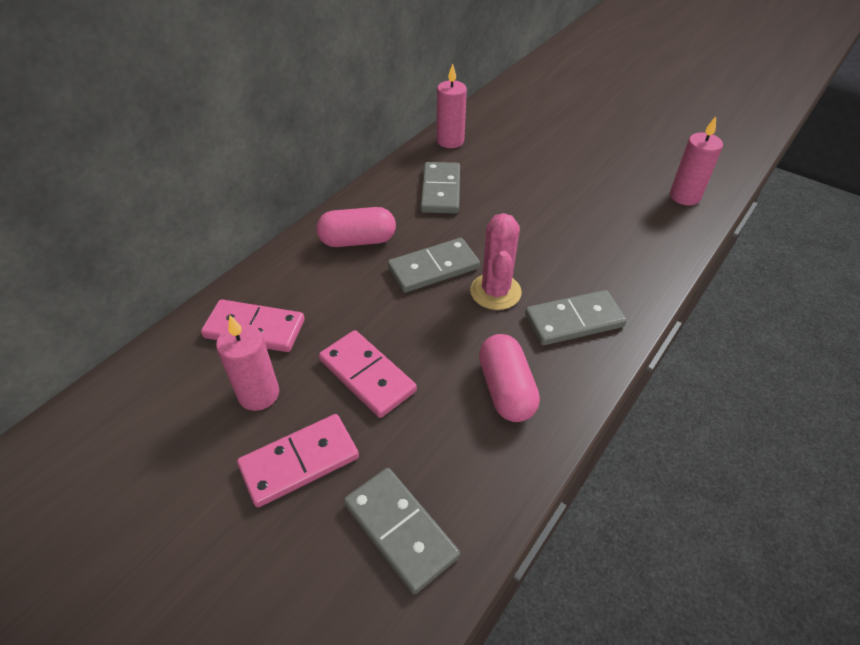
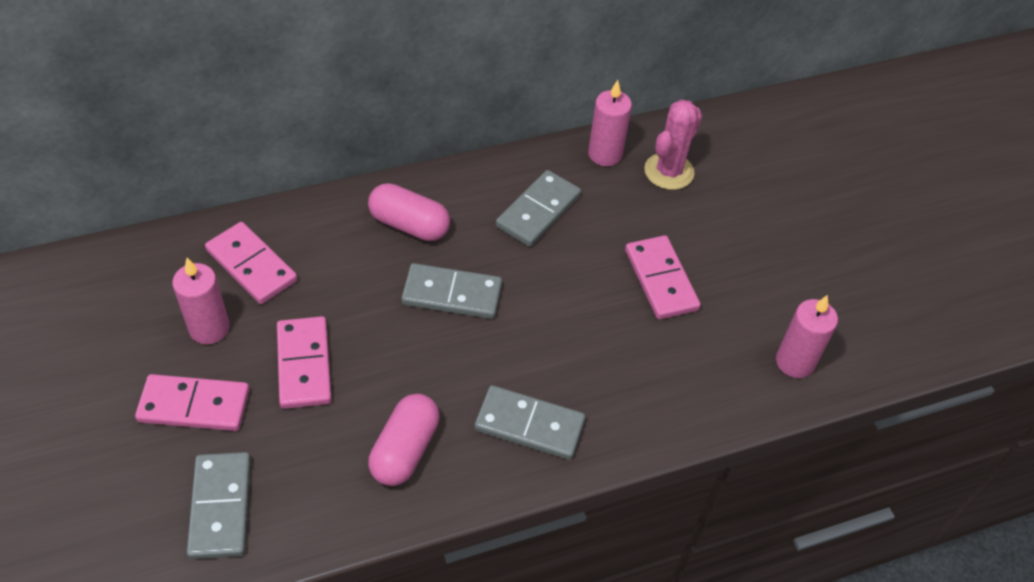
camera: 30 degrees right, 5 degrees up
(495, 292) = (485, 352): pink cactus -> pink cactus (669, 171)
(560, 191) = (661, 280): none -> pink domino

